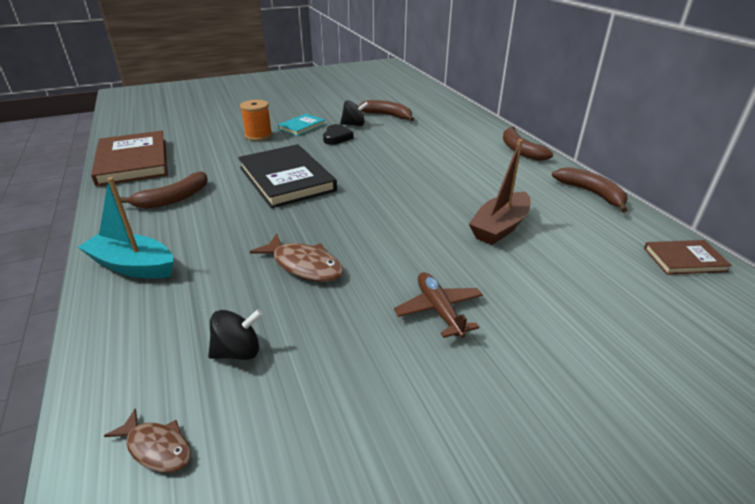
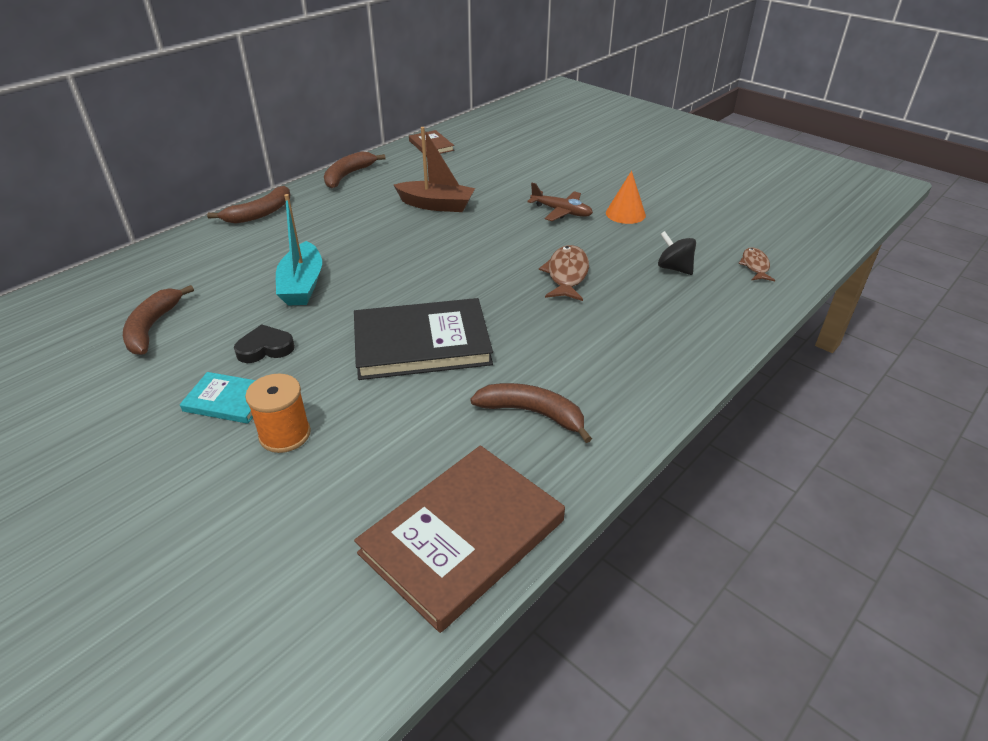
camera: 115 degrees left, 5 degrees up
(133, 266) = (658, 366): turquoise boat -> turquoise boat (302, 285)
(286, 179) = (422, 343): black book -> black book turned 45 degrees clockwise
(354, 125) = (204, 348): black spinning top -> none
(398, 371) = (625, 214): none -> orange cone
(438, 310) = (561, 212): brown plane -> brown plane turned 105 degrees counterclockwise

